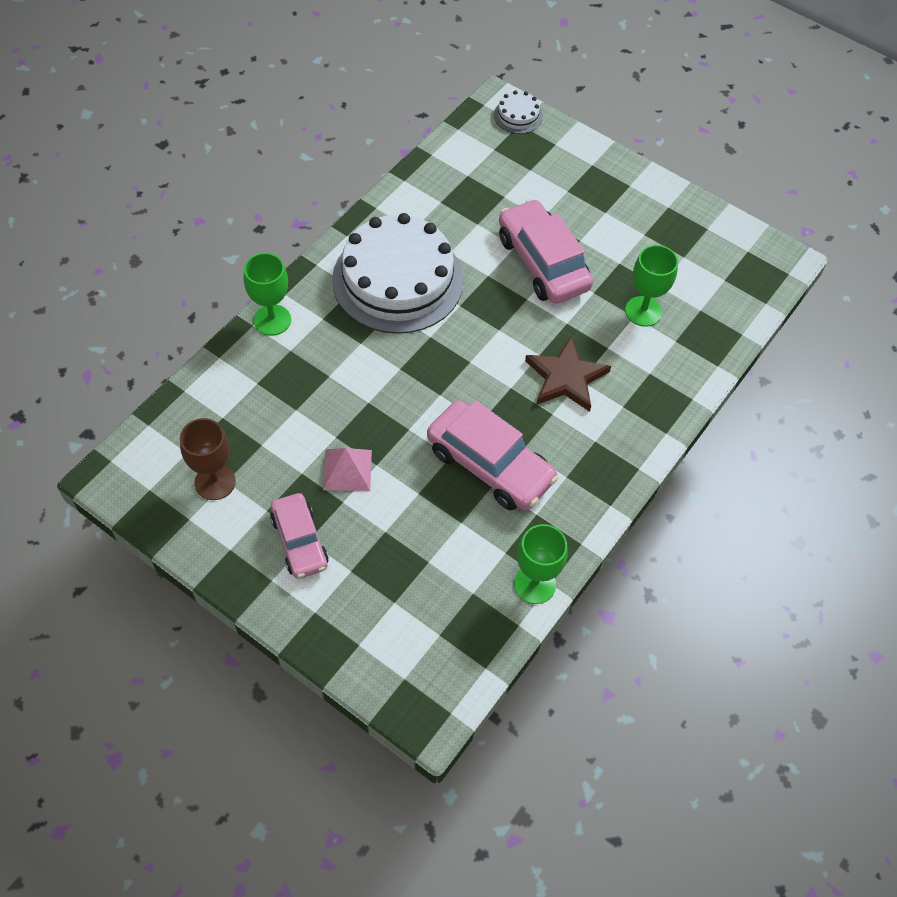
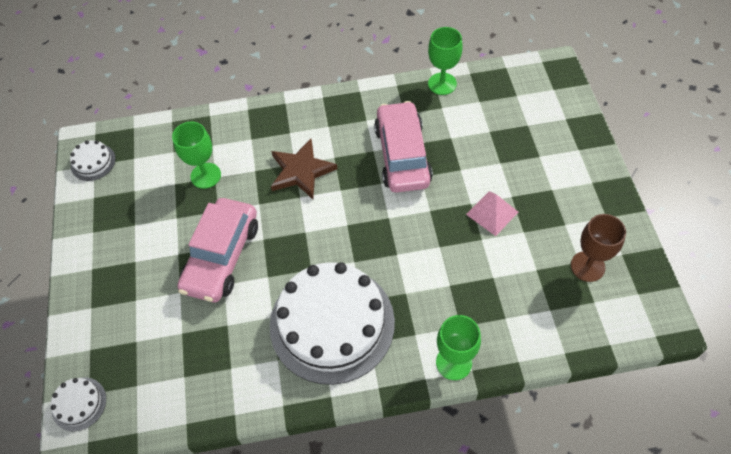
camera: 130 degrees left, 0 degrees up
(300, 541) = (557, 192): pink car -> none
(751, 251) = (93, 162): none -> white cake

